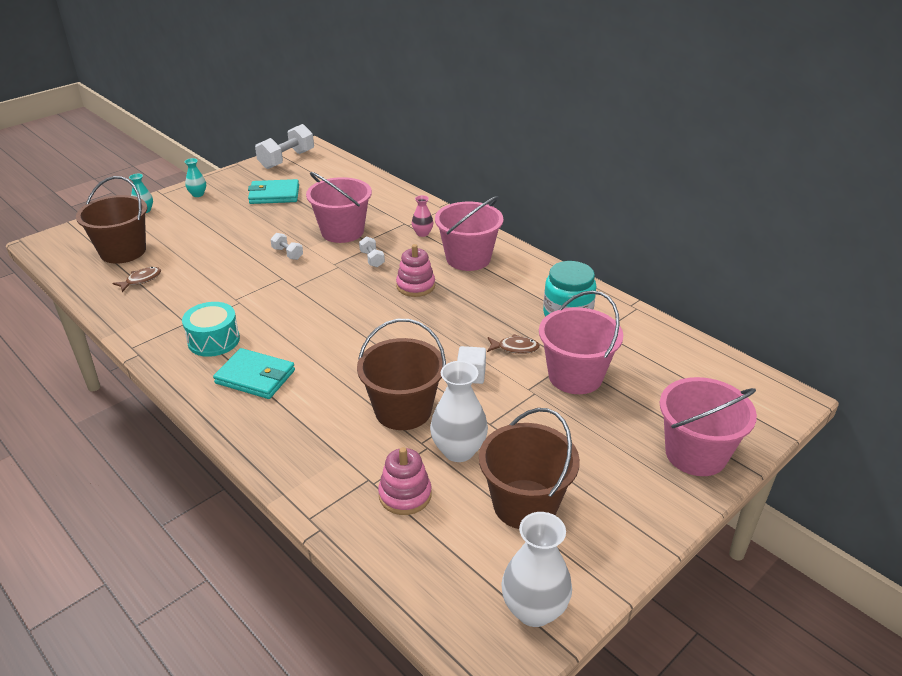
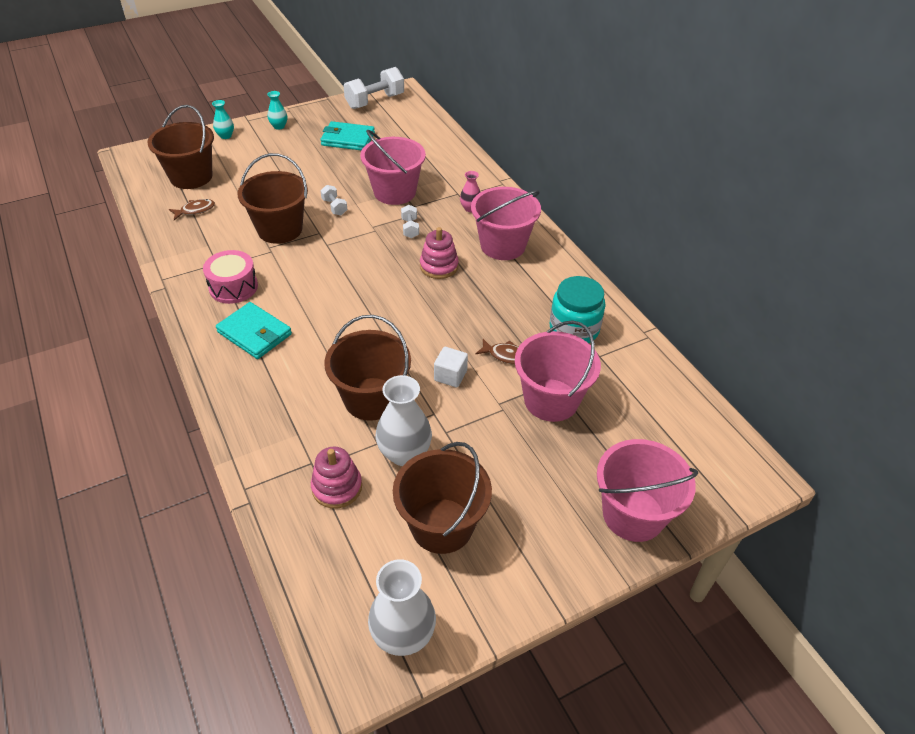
camera: 15 degrees right, 10 degrees up
(214, 340) = (233, 287): turquoise drum -> pink drum
(240, 282) = (280, 229): none -> brown bucket

